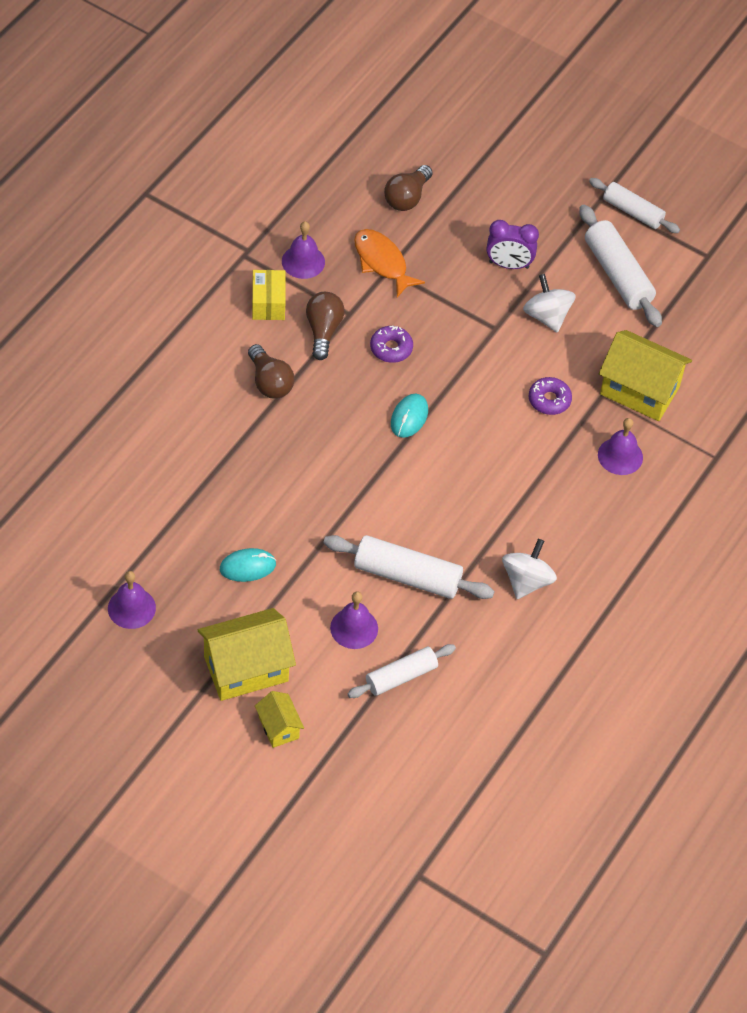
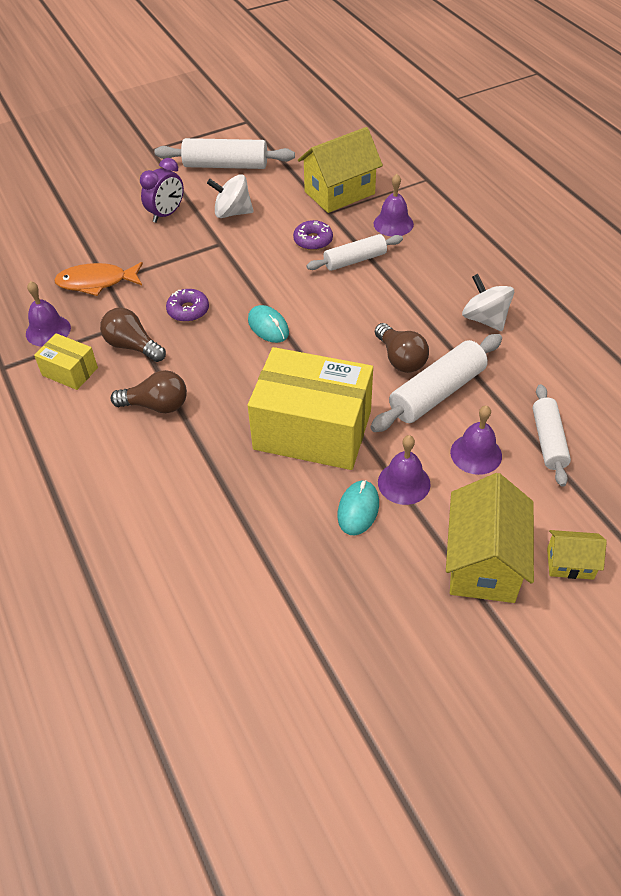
camera: 55 degrees left, 5 degrees down
(131, 608) = (351, 639): purple bell -> purple bell (404, 483)
(309, 502) = (312, 430): none -> yellow box
(407, 197) = (48, 244): brown light bulb -> brown light bulb (400, 359)
(632, 212) = (177, 139): white rolling pin -> white rolling pin (355, 260)

